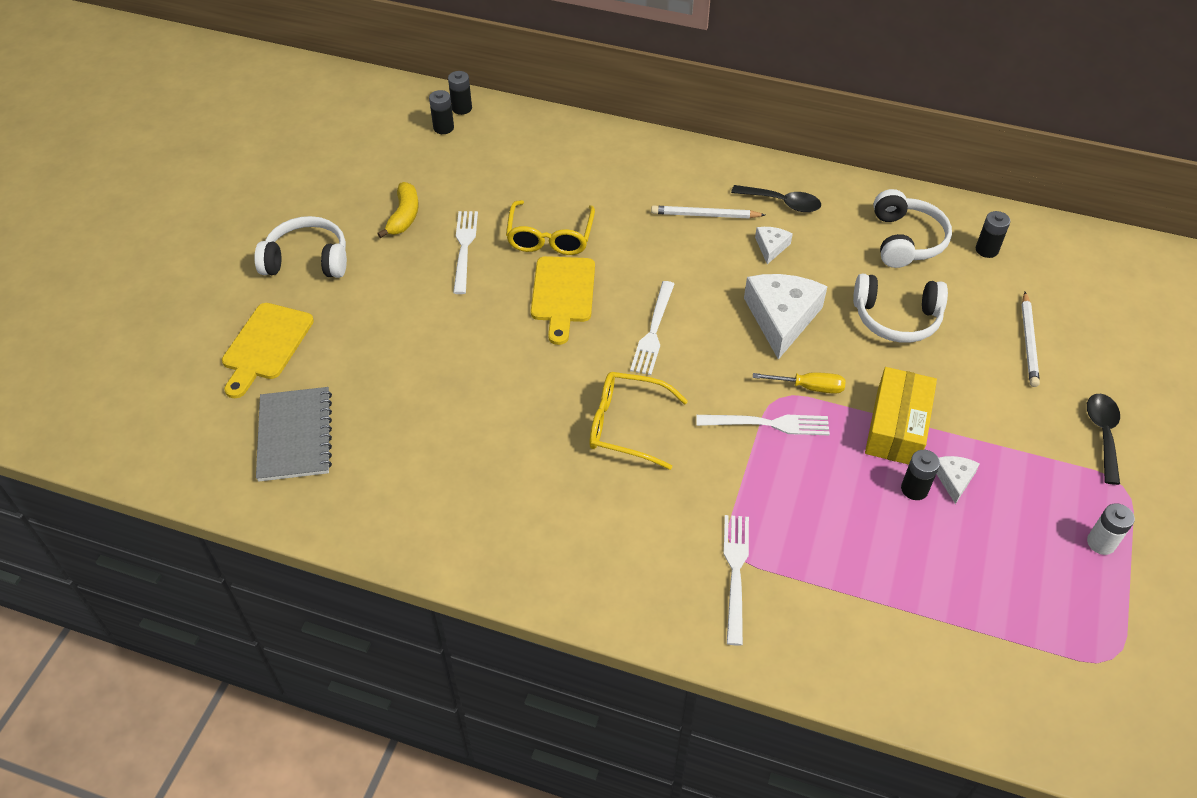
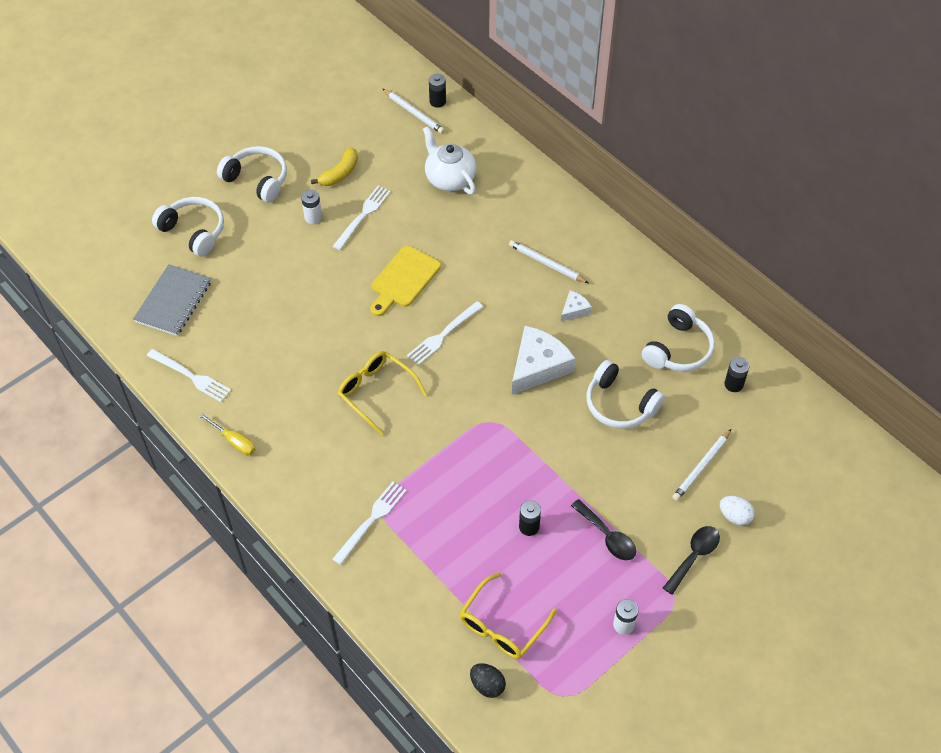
camera: 30 degrees right, 5 degrees up
(265, 345) = (194, 231): yellow cutting board -> white headphones
(406, 273) = (313, 217): none -> white battery
(443, 128) = (414, 113): black battery -> white pencil
(533, 175) = (449, 178): none -> white teapot
(550, 237) = (425, 233): yellow glasses -> yellow glasses (502, 625)
(768, 424) = (468, 436): white fork -> white fork (191, 376)
(782, 203) = (611, 278): black spoon -> black spoon (607, 536)
(809, 387) = (516, 424): yellow screwdriver -> yellow screwdriver (234, 441)
(896, 427) = (553, 480): yellow box -> none
(954, 479) = (561, 534): white cheese -> none
(1023, 695) = (487, 685): none -> black egg
(1103, 374) = (735, 516): none -> white egg

